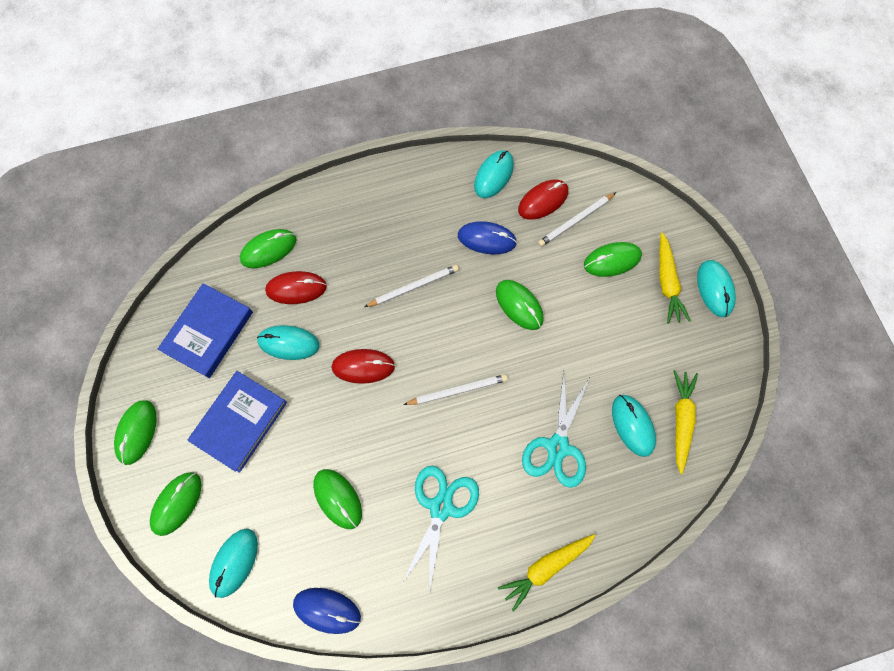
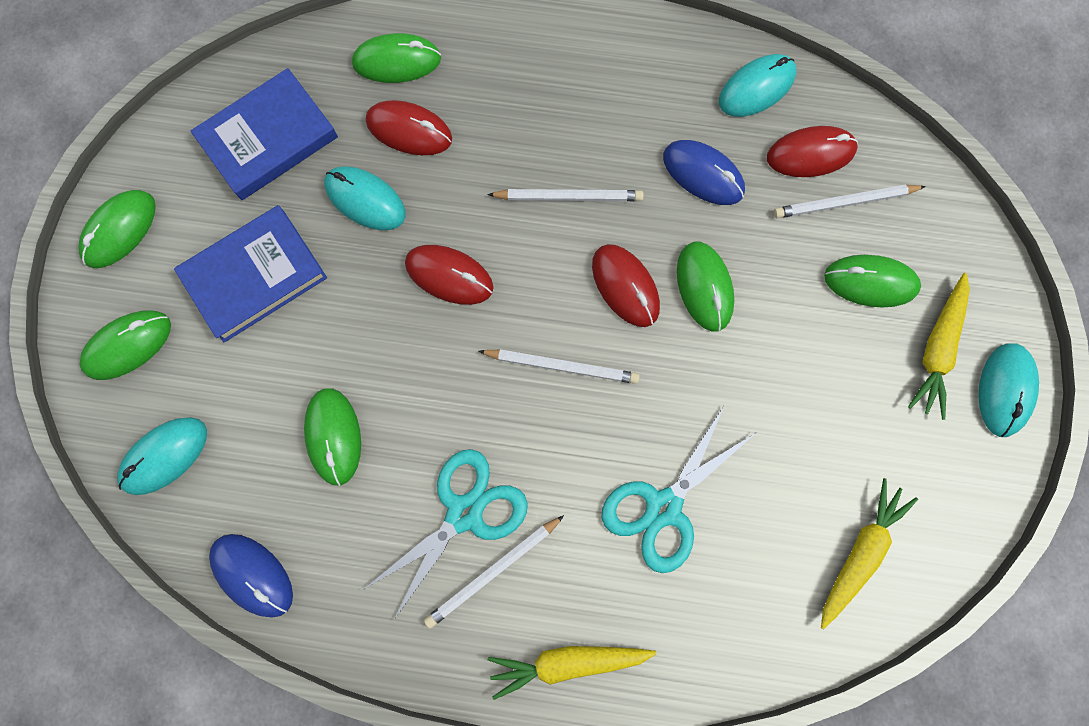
camera: 25 degrees right, 5 degrees up
(472, 325) = (625, 286): none -> red mouse
(475, 534) = (493, 572): none -> white pencil
(632, 425) = (785, 527): turquoise mouse -> none

